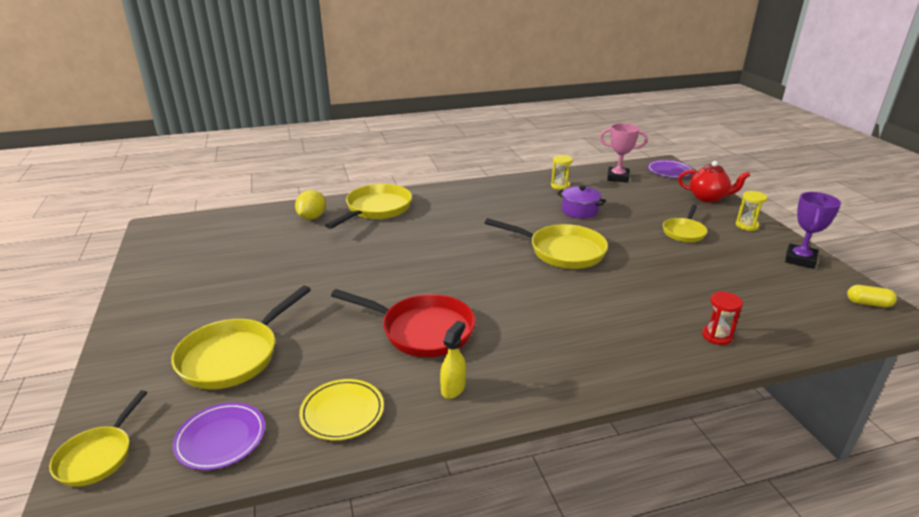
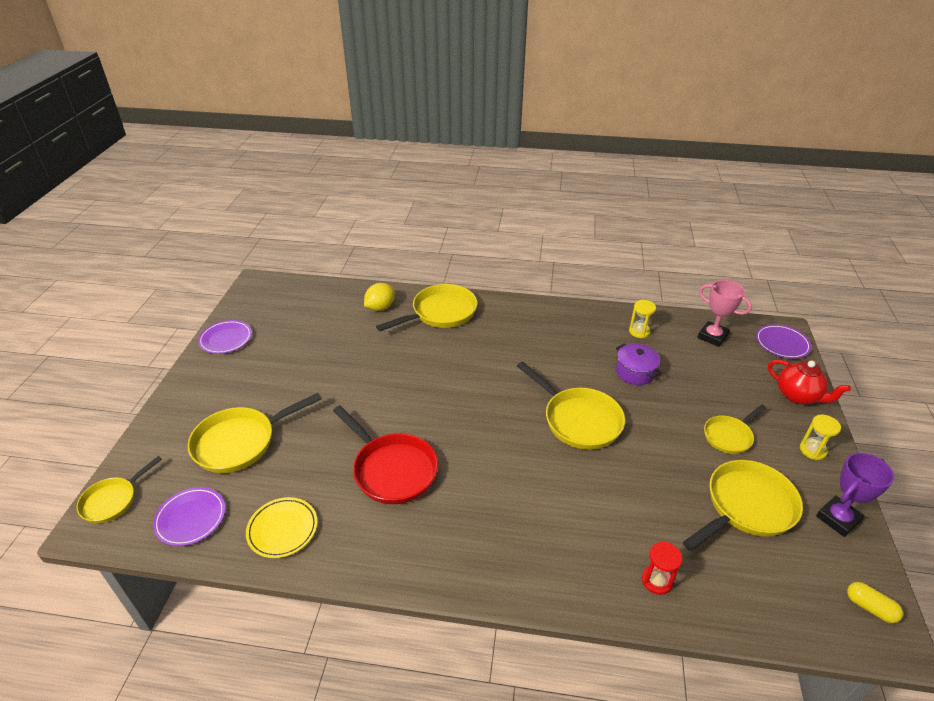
camera: 25 degrees right, 10 degrees up
(151, 277) = (226, 339): none -> purple plate
(453, 388) = (377, 541): yellow spray bottle -> none
(735, 270) = (746, 507): none -> yellow pan

